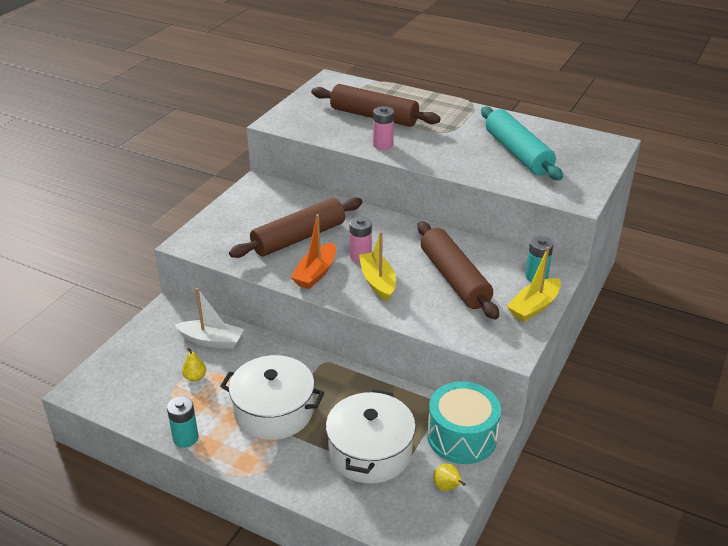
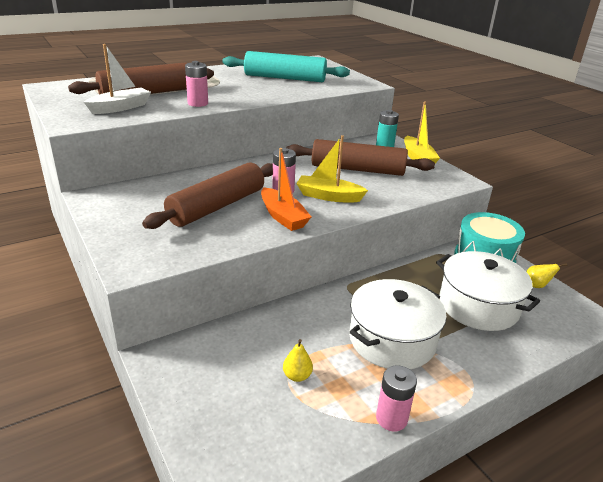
camera: 60 degrees left, 5 degrees down
(185, 438) = (391, 418): turquoise battery -> pink battery
(211, 341) = (248, 342): white boat -> white boat (120, 108)
(298, 238) = (217, 206): brown rolling pin -> brown rolling pin turned 45 degrees clockwise

